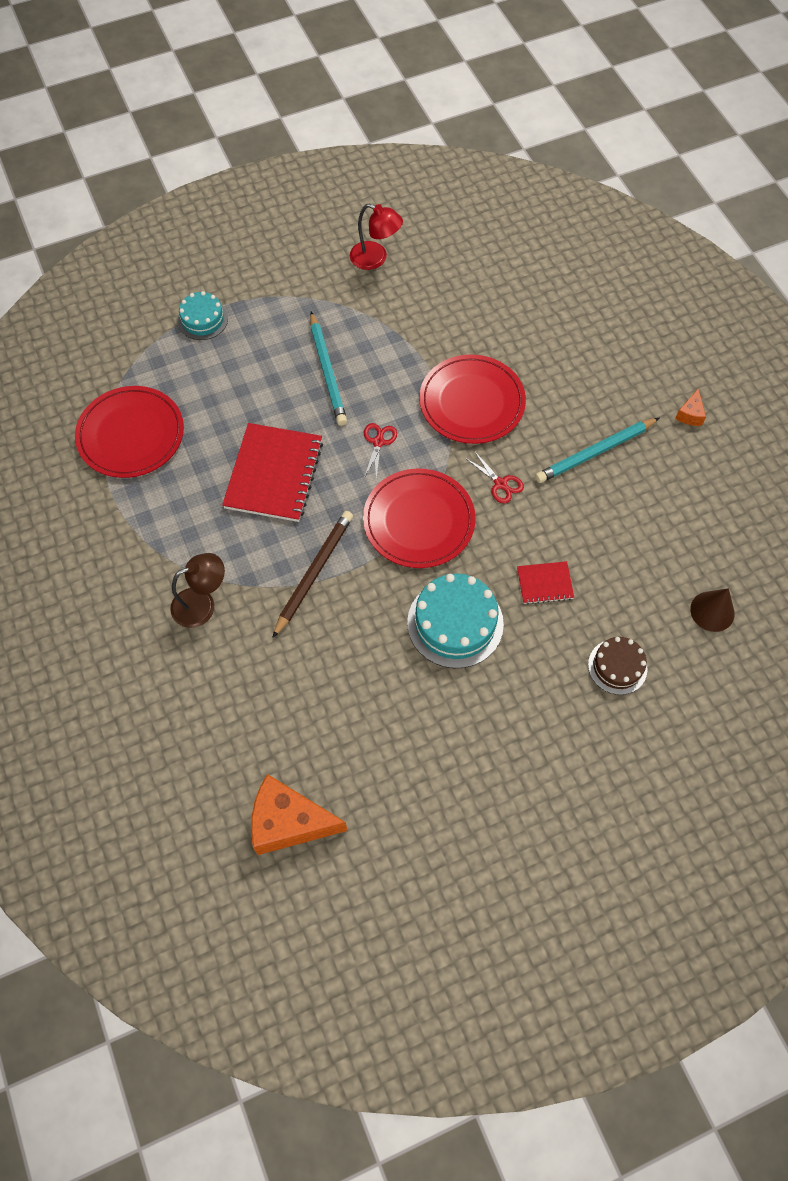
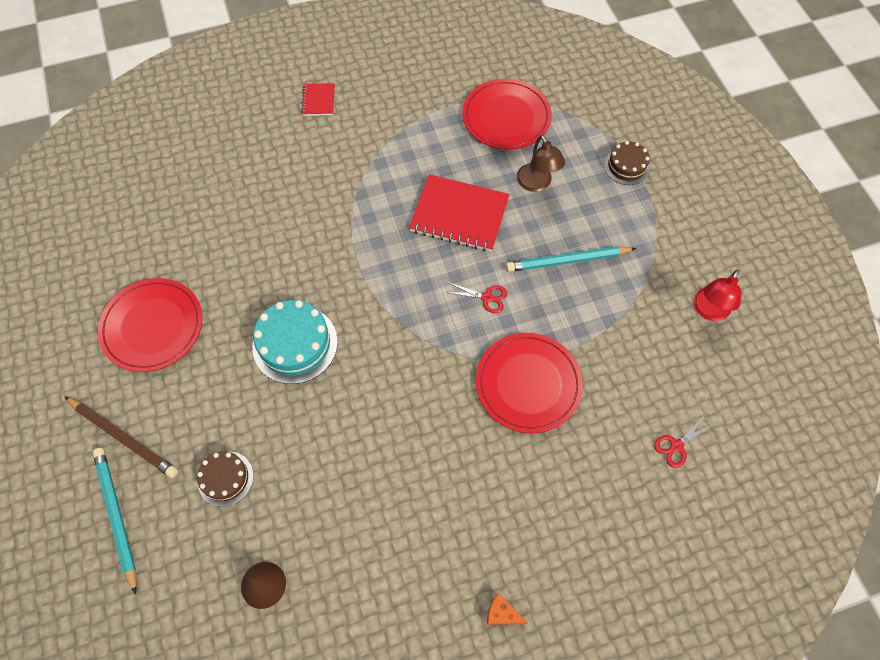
camera: 95 degrees right, 0 degrees up
(202, 319) = (626, 166): turquoise cake -> brown cake
(202, 604) = (345, 163): brown lamp -> brown lamp (536, 184)
(289, 822) = (157, 214): orange cheese -> none
(314, 573) = (360, 240): brown pencil -> brown pencil (123, 438)
(419, 520) = (400, 324): red plate -> red plate (152, 326)
(500, 484) = (432, 399): red scissors -> red scissors (676, 446)
(544, 583) = (320, 425): red notebook -> red notebook (319, 100)
(595, 452) = (460, 497): turquoise pencil -> turquoise pencil (117, 516)

